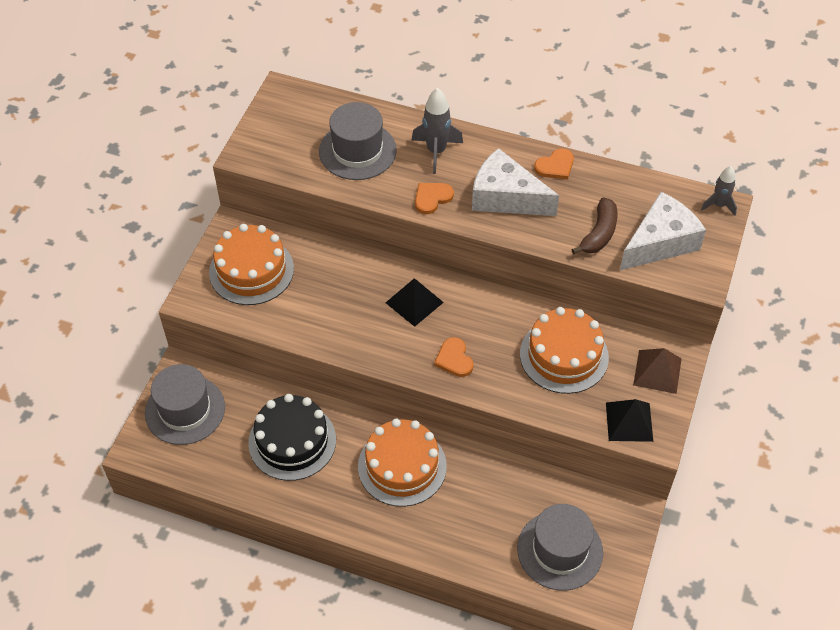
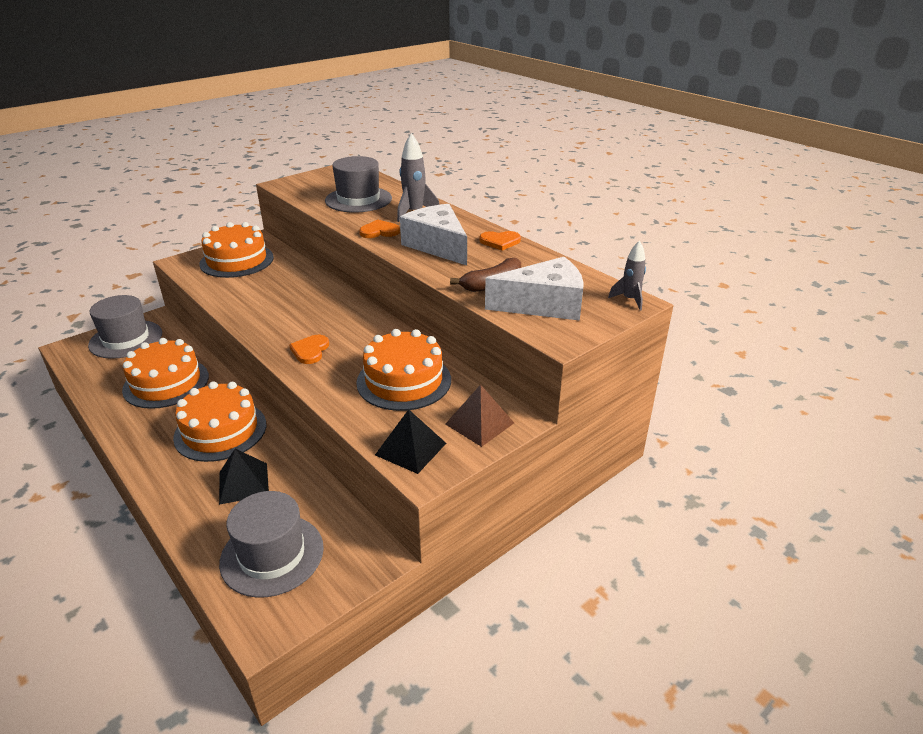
camera: 30 degrees right, 20 degrees down
(292, 441) = (166, 383): black cake -> orange cake
(414, 302) = (323, 310): black pyramid -> black pyramid (243, 483)

